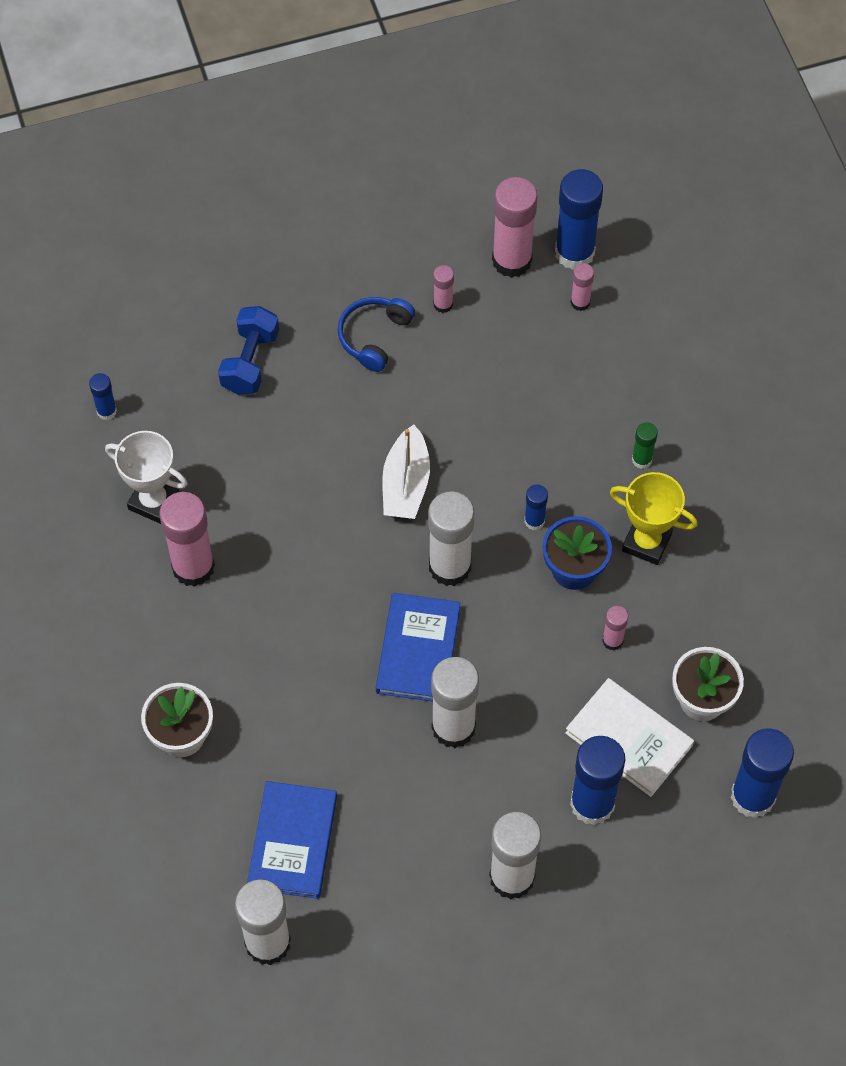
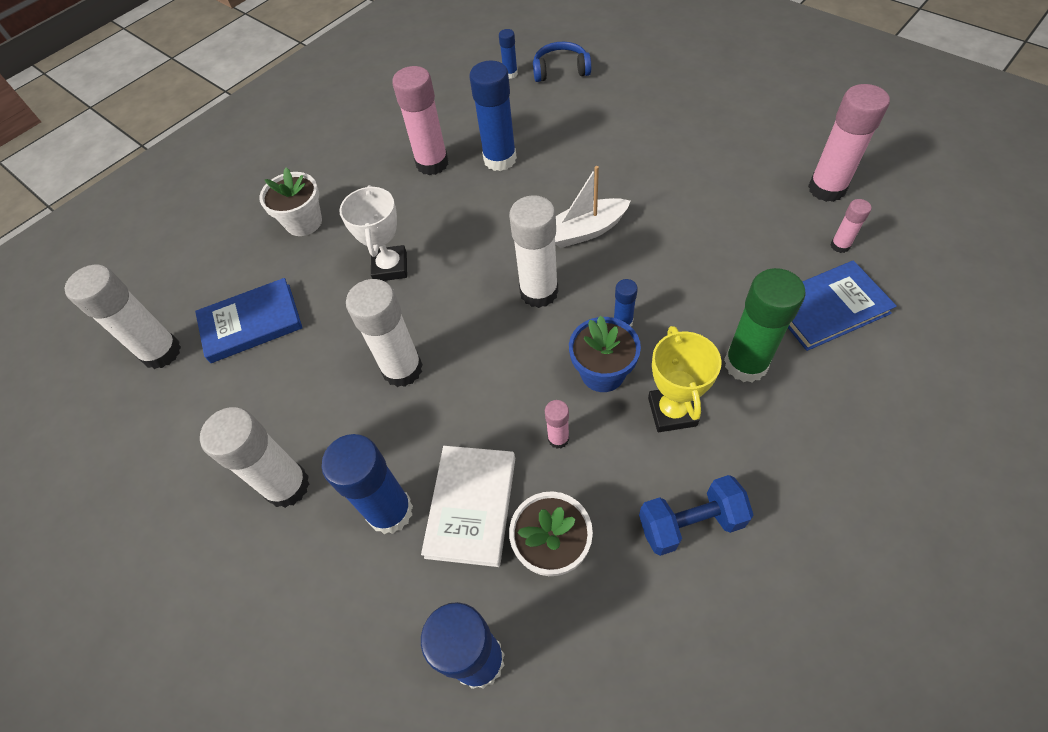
camera: 65 degrees right, 5 degrees down
(153, 501) = (465, 123): white trophy -> white trophy (390, 267)
(250, 361) = (604, 110): blue dumbbell -> blue dumbbell (690, 523)
(374, 336) = (684, 154): blue headphones -> blue headphones (560, 70)
(418, 650) = (454, 311): blue book -> blue book (828, 308)
(443, 304) = (748, 173): pink glue stick -> none
(574, 253) = (877, 219): blue glue stick -> blue glue stick (500, 159)
(642, 460) = (745, 364): green glue stick -> green glue stick, size x2.04

